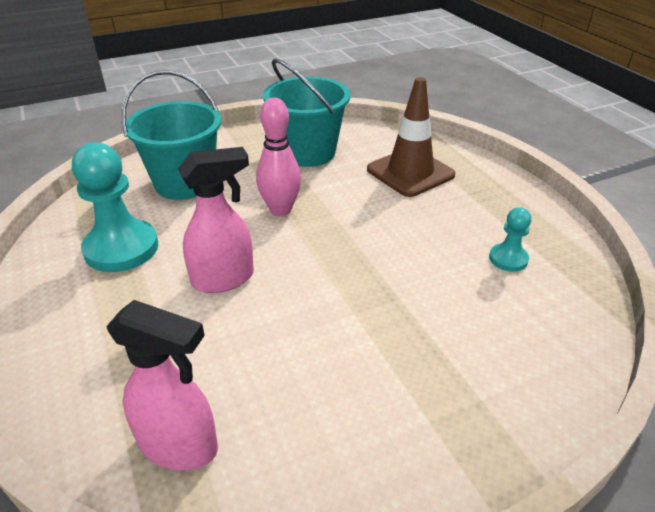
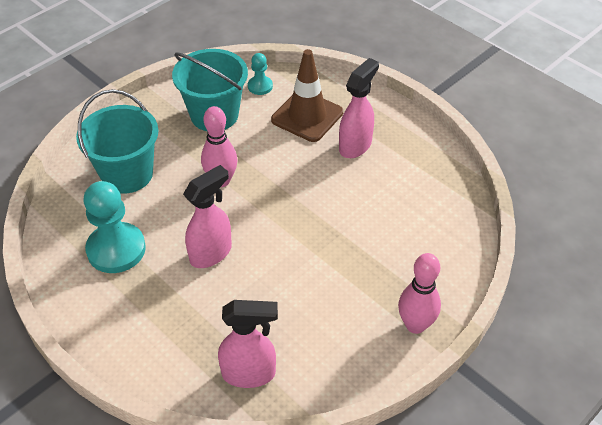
camera: 20 degrees left, 10 degrees up
(457, 210) = (355, 145): none -> pink spray bottle
(464, 453) = (415, 325): none -> pink bowling pin
(508, 259) = (404, 181): turquoise pawn -> turquoise pawn (260, 86)

